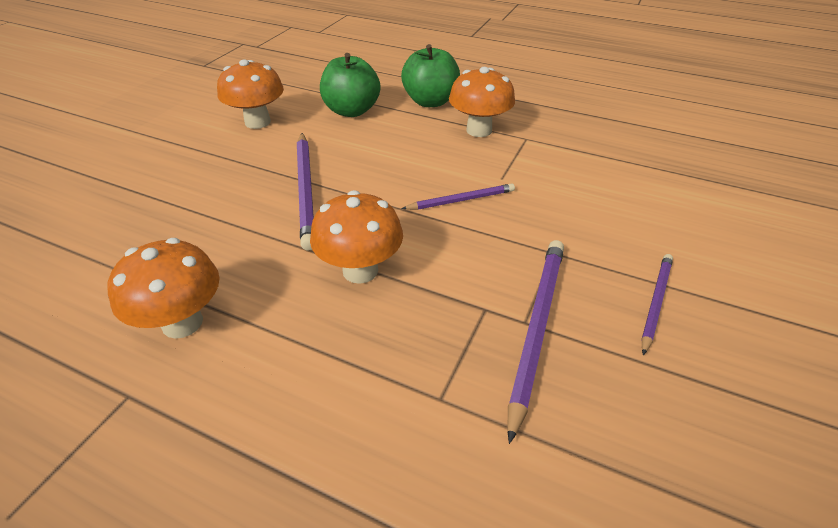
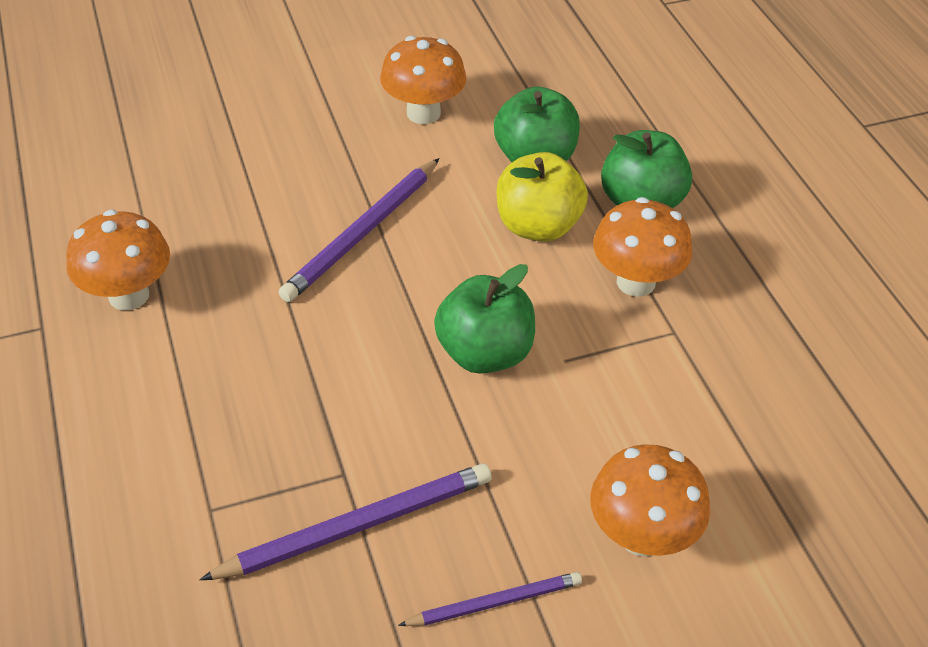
camera: 45 degrees right, 5 degrees up
(360, 270) = (298, 354): orange mushroom -> orange mushroom (641, 535)
(398, 135) = (538, 226): none -> yellow apple
(461, 200) = (484, 353): purple pencil -> green apple

